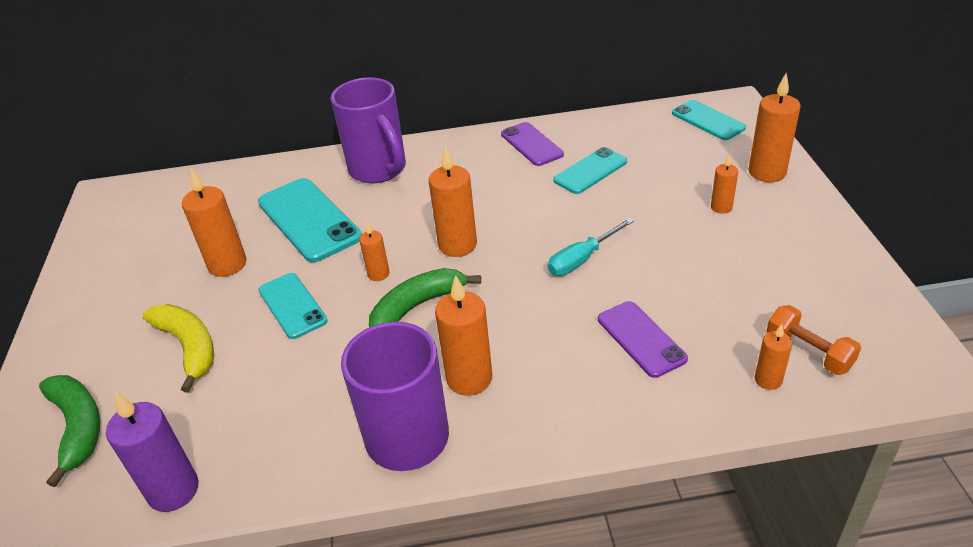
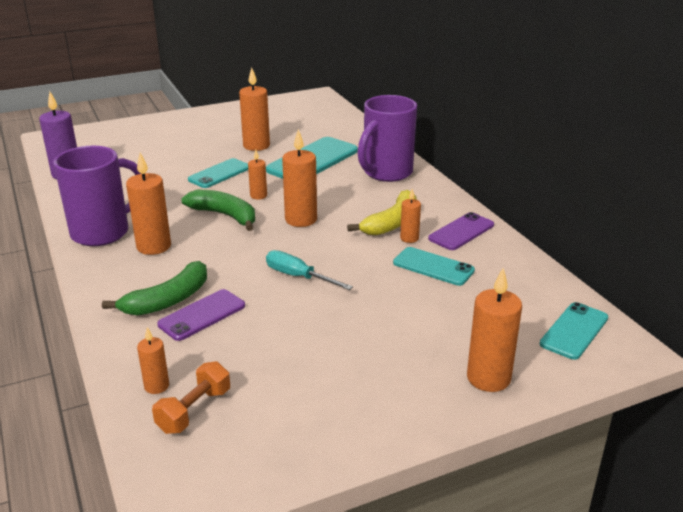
camera: 70 degrees right, 10 degrees down
(78, 427) = (113, 140): green banana -> green banana (168, 300)
(189, 347) = (177, 152): yellow banana -> yellow banana (392, 223)
(721, 207) = (406, 348): orange candle -> orange candle (409, 238)

